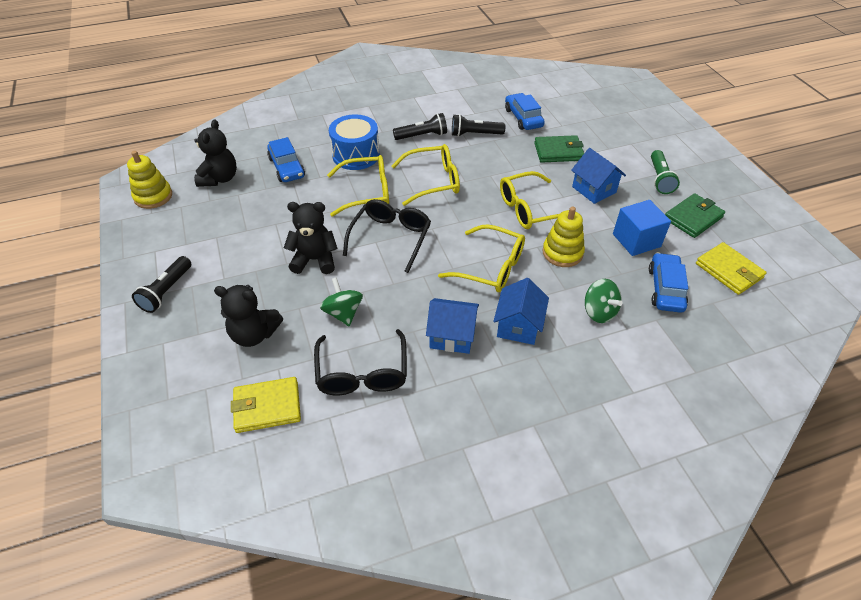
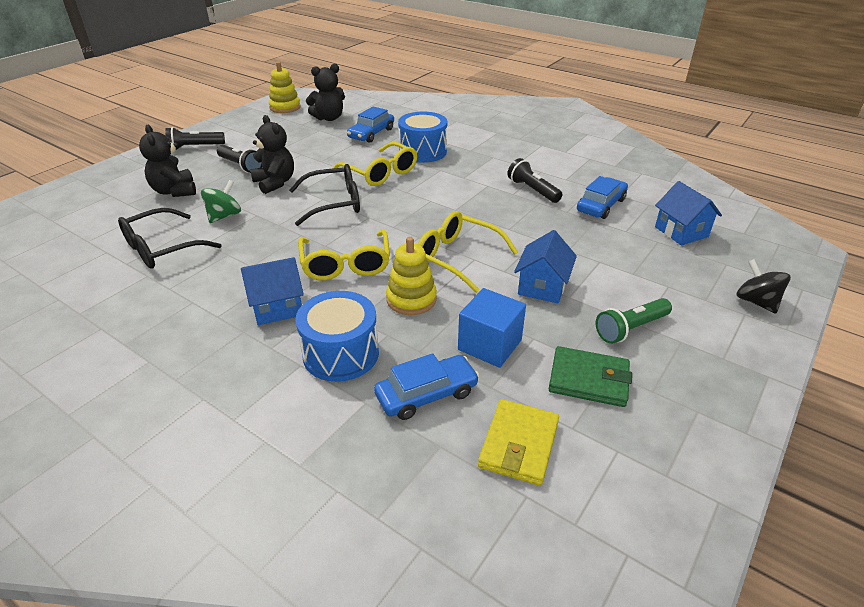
camera: 55 degrees right, 10 degrees down
(267, 407) = (104, 223): yellow wallet -> none
(422, 136) = (491, 168): black flashlight -> black flashlight (241, 166)
(432, 181) = (433, 195): yellow glasses -> none
(452, 336) = (235, 275): blue house -> blue house (681, 232)
(558, 152) = (576, 243): green wallet -> none
(599, 312) = (341, 353): green spinning top -> blue drum
(668, 123) = (756, 302): none -> black spinning top

